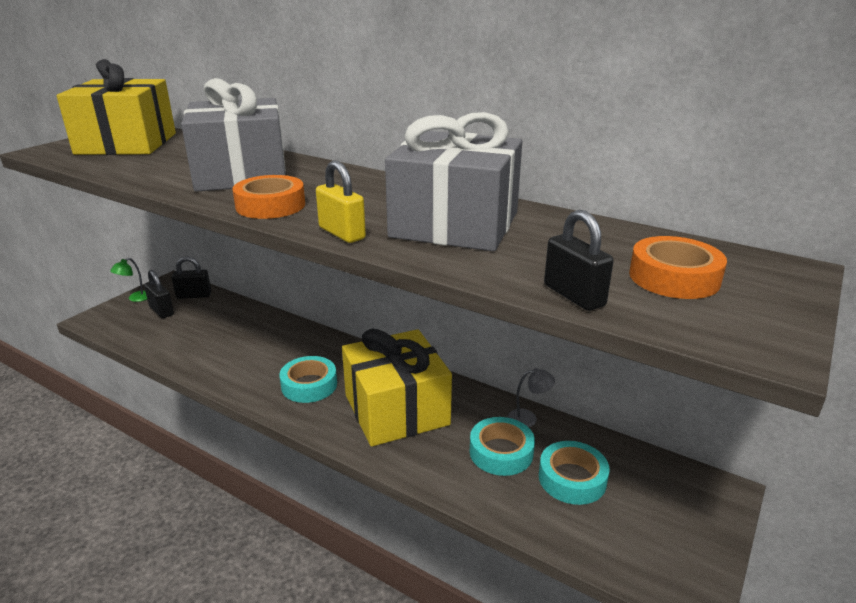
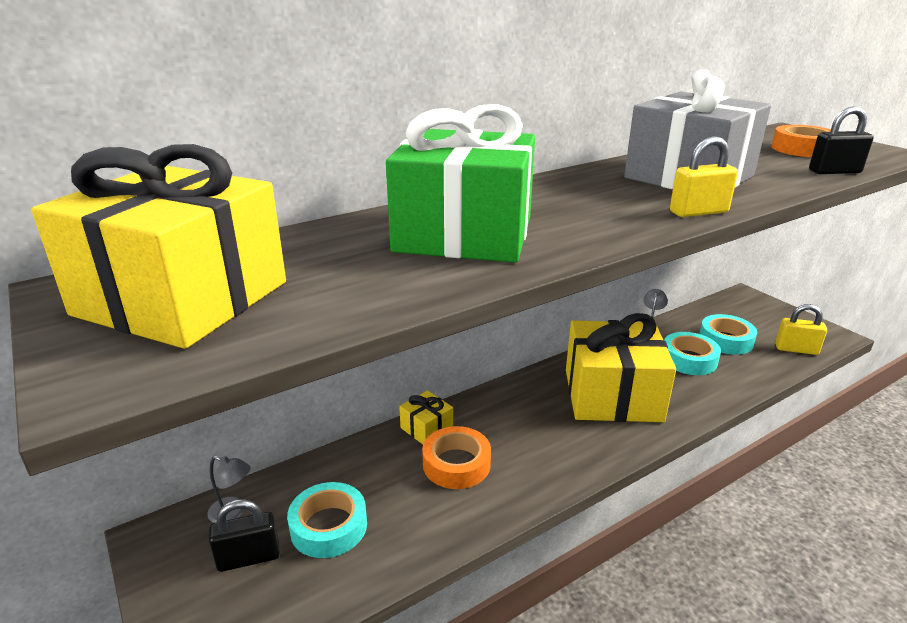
camera: 65 degrees left, 0 degrees up
(135, 298) = (167, 591): green lamp -> none
(194, 295) = (233, 513): black padlock -> grey lamp
(241, 174) = (464, 234): grey gift -> green gift
(270, 205) = (599, 230): orange tape -> orange tape (456, 464)
(298, 332) = (426, 428): none -> yellow gift
(309, 385) = (544, 441): turquoise tape -> turquoise tape (329, 526)
(607, 548) = (796, 349): none -> yellow padlock

